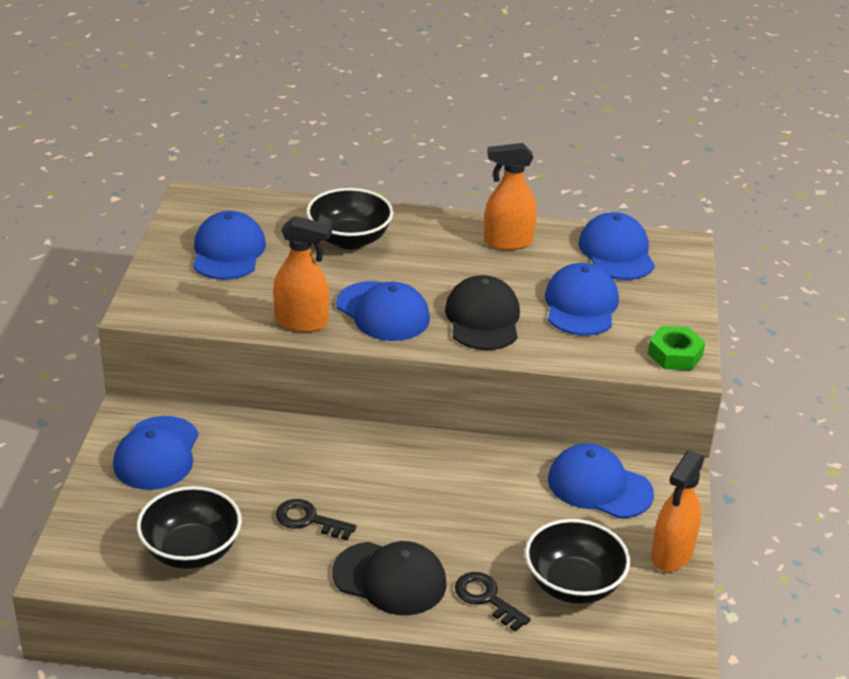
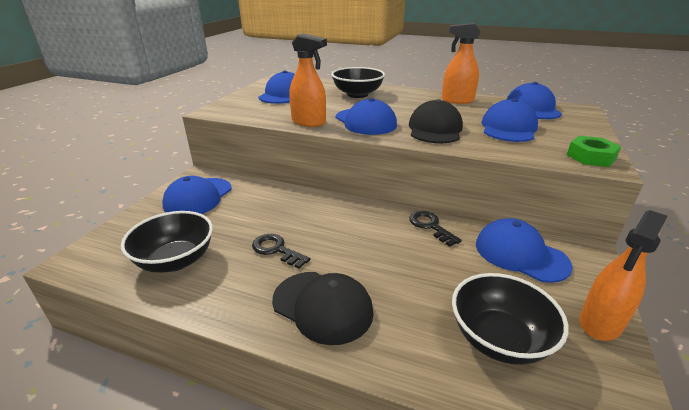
camera: 15 degrees right, 5 degrees down
(486, 598) = (408, 340): black key -> black key (430, 226)

